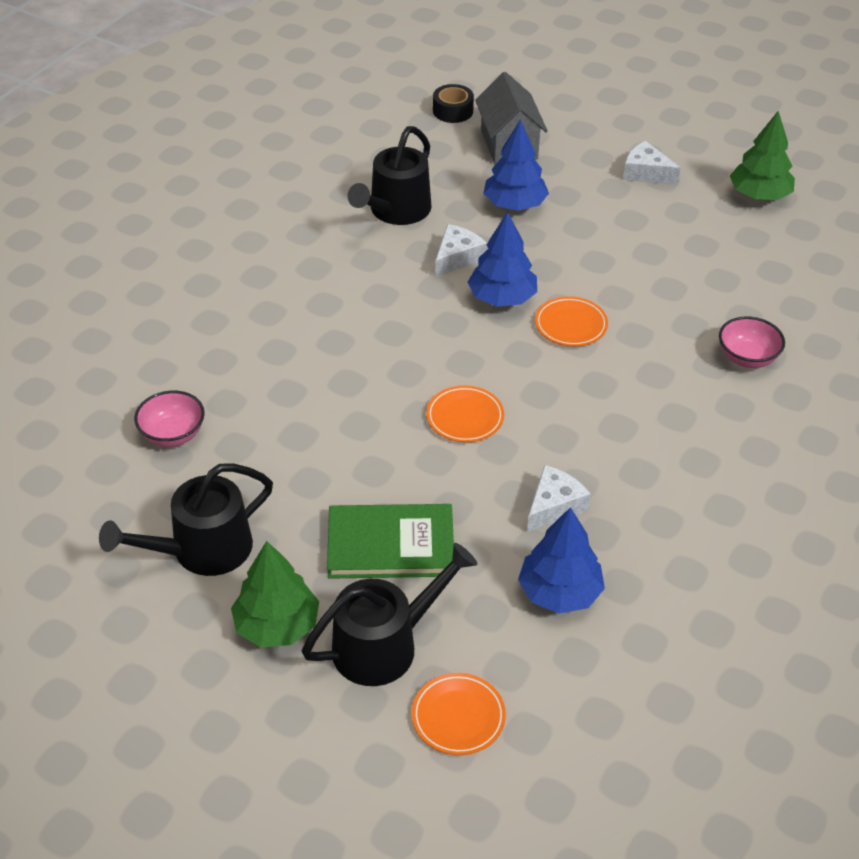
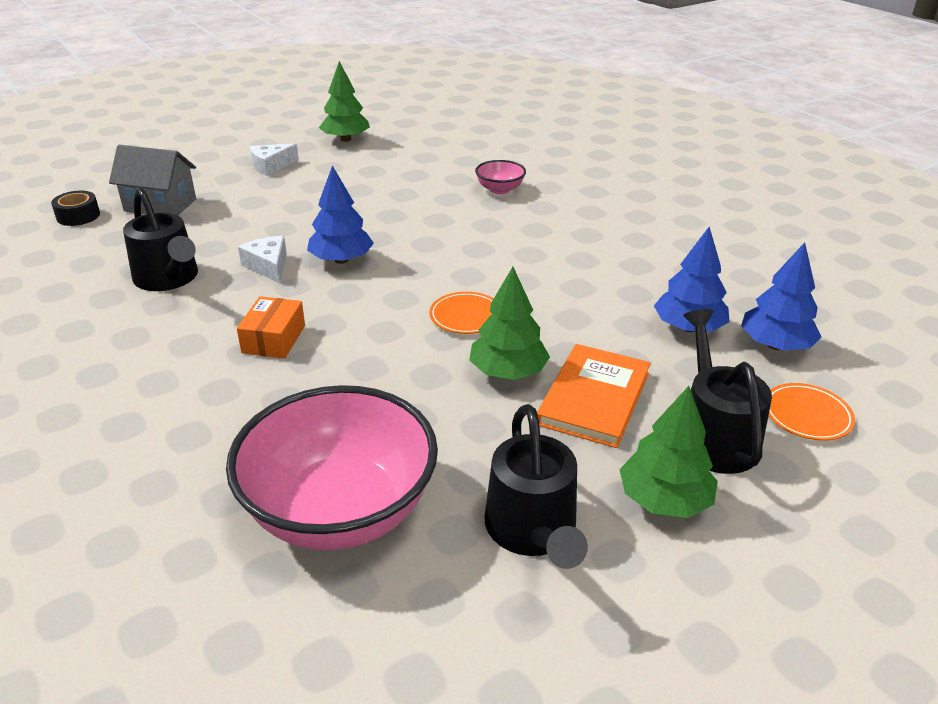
camera: 65 degrees left, 10 degrees down
(173, 434) = (340, 510): pink bowl -> pink bowl, size x2.28
(350, 311) = (274, 339): none -> orange box
(391, 545) = (594, 398): green book -> orange book
(395, 474) = (508, 372): none -> green tree
(514, 205) = (237, 223): blue tree -> blue tree (775, 345)
(554, 506) = (595, 304): white cheese -> none
(571, 325) = (403, 241): orange plate -> none

